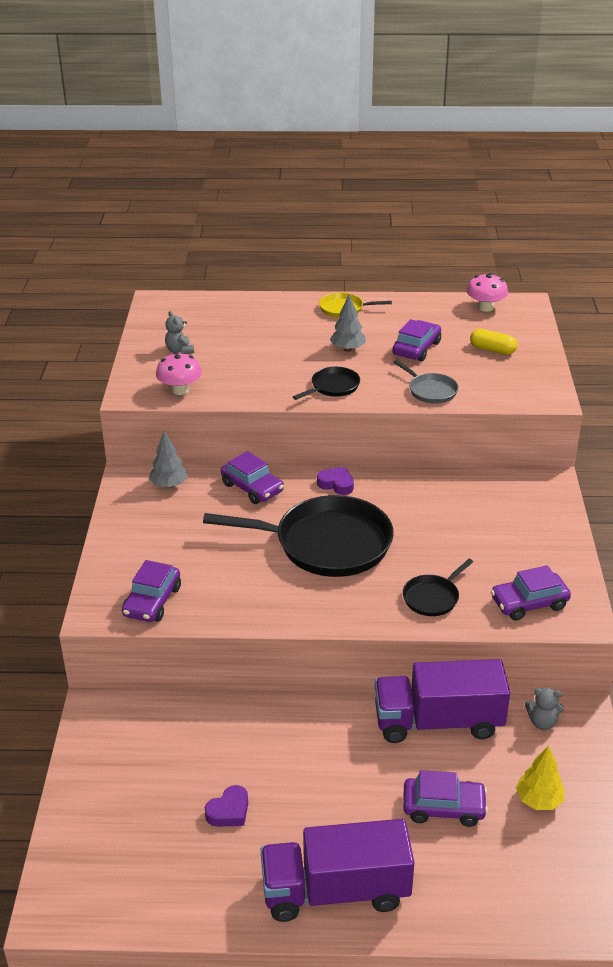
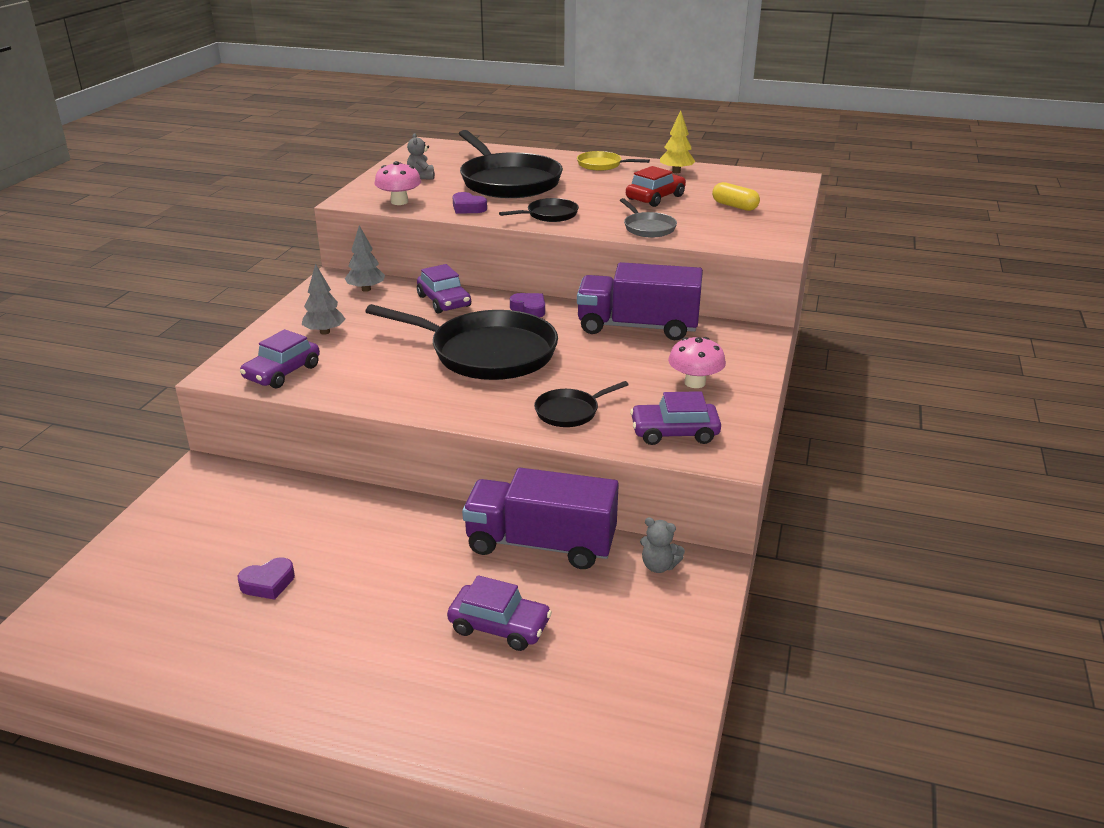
camera: 15 degrees right, 5 degrees down
(251, 389) = (468, 208): none -> purple heart
(268, 345) = (508, 181): none -> black pan
(335, 891) = (330, 682): purple truck -> purple truck (637, 327)
(348, 349) = (585, 191): grey tree -> grey tree (325, 332)
(416, 348) = (655, 198): purple car -> red car
(485, 307) = (747, 177): pink mushroom -> pink mushroom (695, 382)
(538, 800) = (613, 641): yellow tree -> yellow tree (676, 172)

